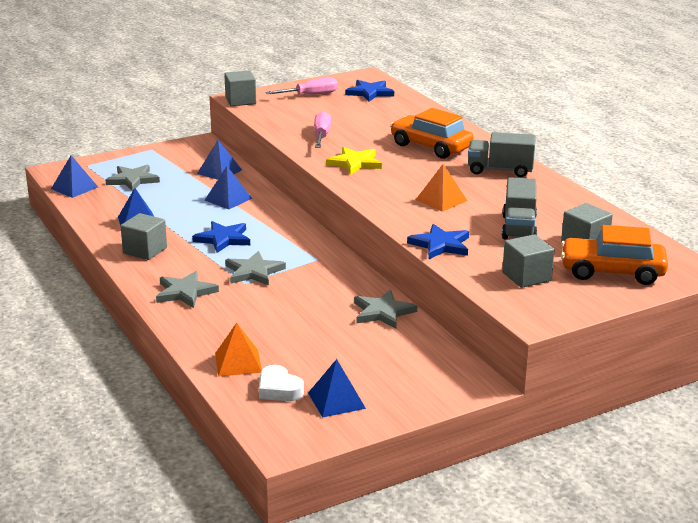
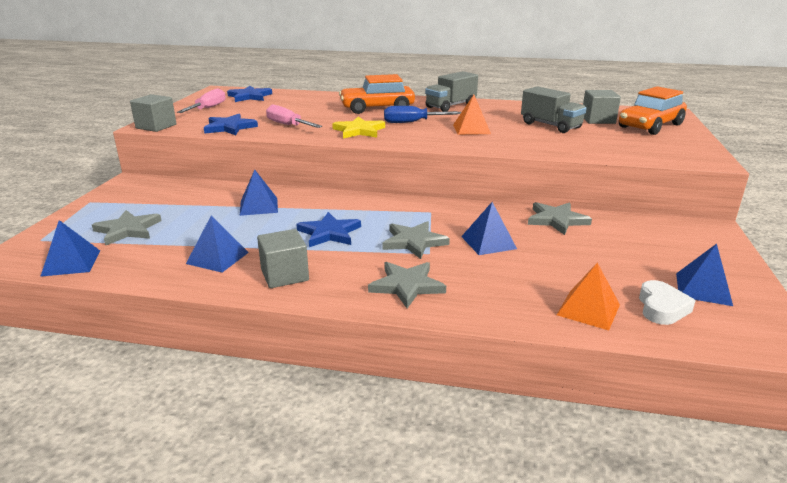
camera: 50 degrees left, 0 degrees up
(219, 172) = (201, 192): blue pyramid -> blue pyramid (488, 242)
(279, 389) = (661, 308): white heart -> white heart turned 75 degrees counterclockwise
(416, 173) = (412, 122): none -> blue screwdriver
(440, 245) = (549, 149): blue star -> blue star (229, 127)
(526, 277) = (634, 144): grey cube -> none

